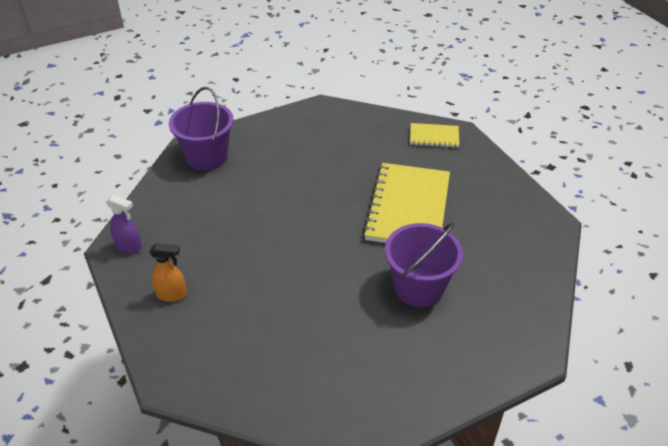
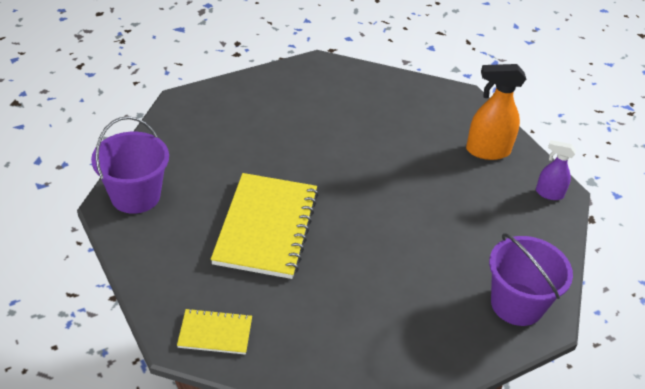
camera: 175 degrees right, 0 degrees up
(172, 294) = (487, 151): orange spray bottle -> orange spray bottle, size x1.66
(418, 287) = (267, 149): purple bucket -> purple bucket (135, 196)

